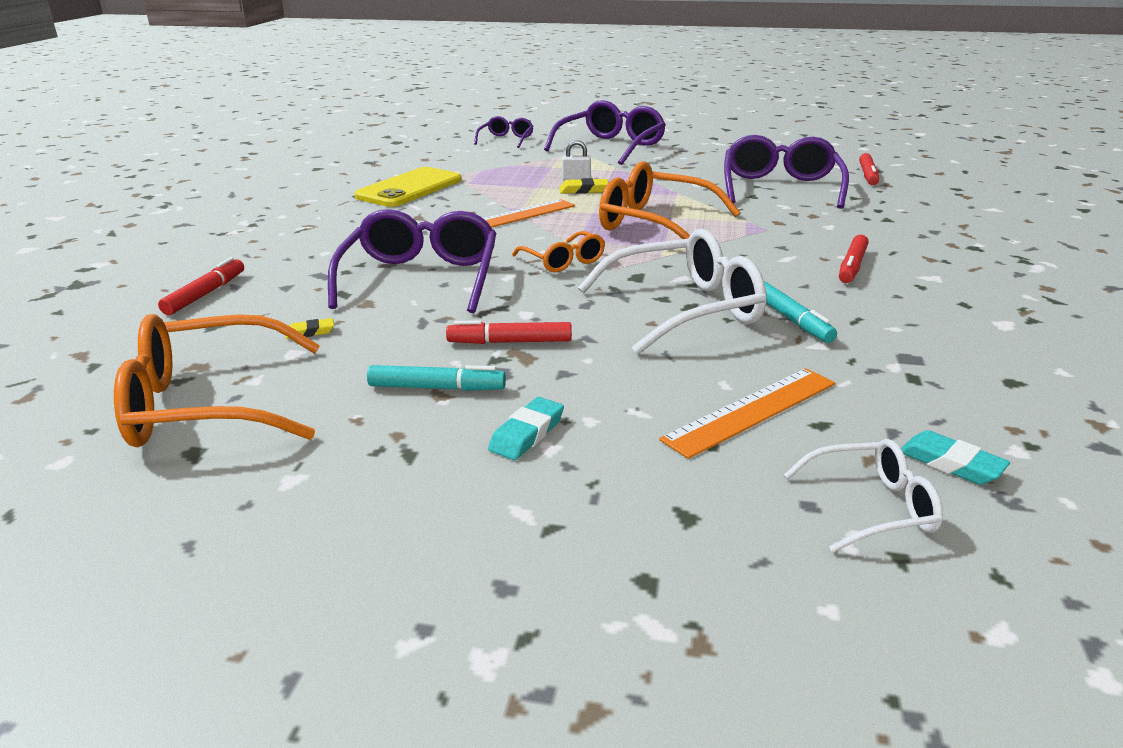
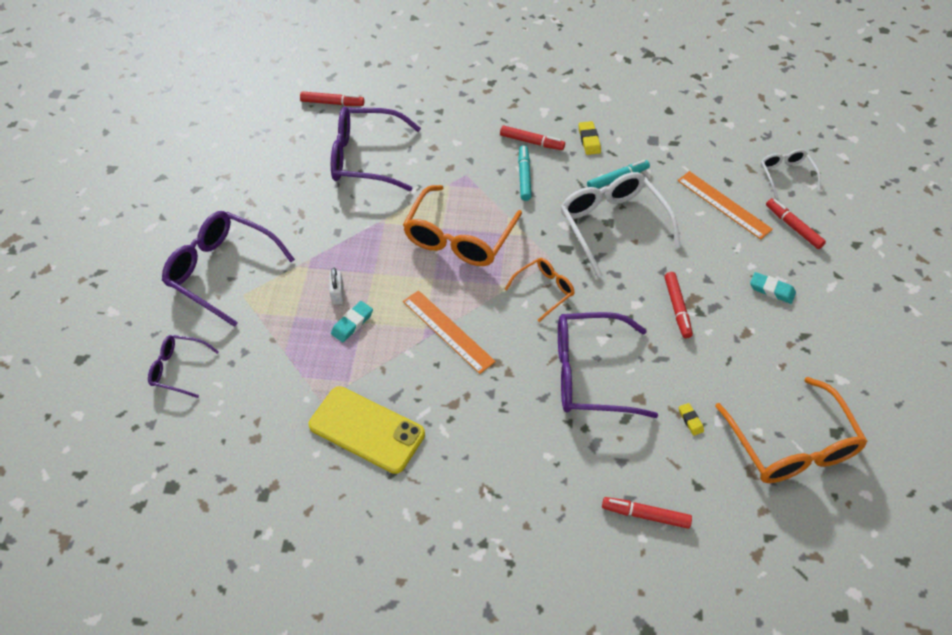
camera: 95 degrees left, 25 degrees up
(437, 388) = (740, 335): turquoise marker -> turquoise marker (524, 176)
(583, 190) = (372, 287): yellow eraser -> yellow eraser (589, 140)
(698, 489) = (793, 227): none -> red marker
(951, 463) = (746, 146): turquoise eraser -> turquoise eraser (352, 323)

